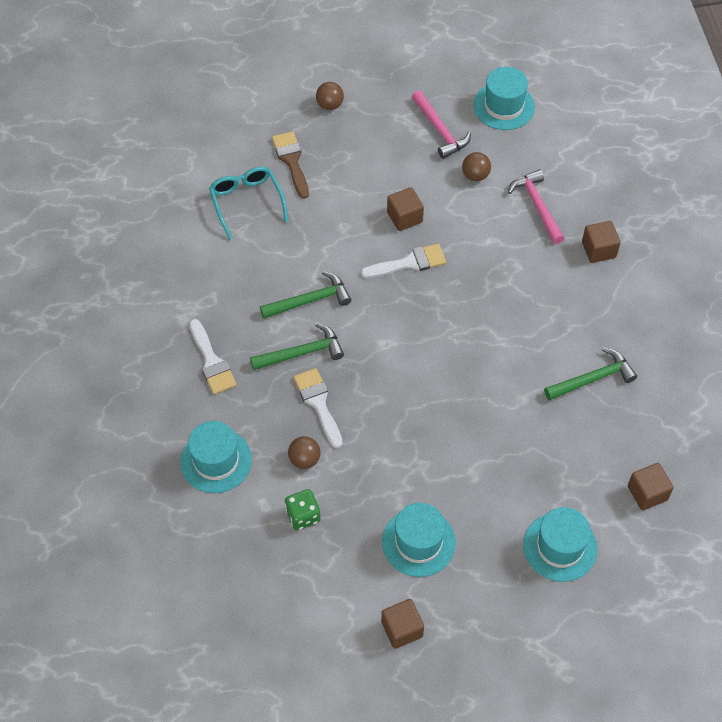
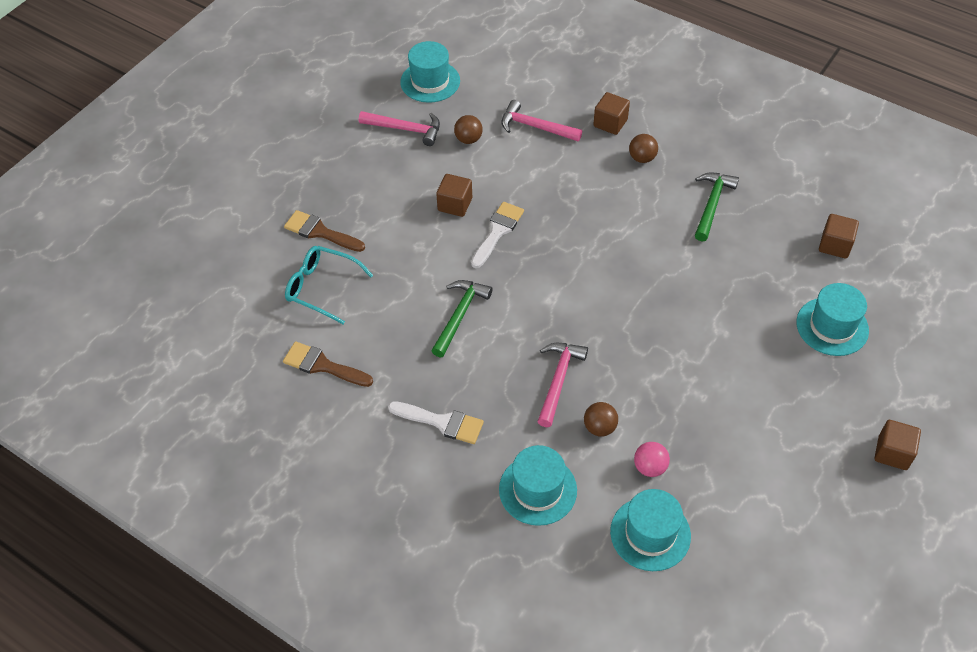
camera: 45 degrees left, 5 degrees down
(185, 257) = (322, 365): none -> brown brush
(302, 353) = (501, 356): green hammer -> none
(303, 516) = (650, 467): green dice -> pink ball
(318, 403) = (558, 380): white brush -> pink hammer
(330, 105) = (300, 172): brown ball -> brown ball (642, 158)
(402, 629) = (813, 477): brown cube -> brown cube (892, 453)
(418, 542) = (747, 409): turquoise hat -> turquoise hat (650, 533)

